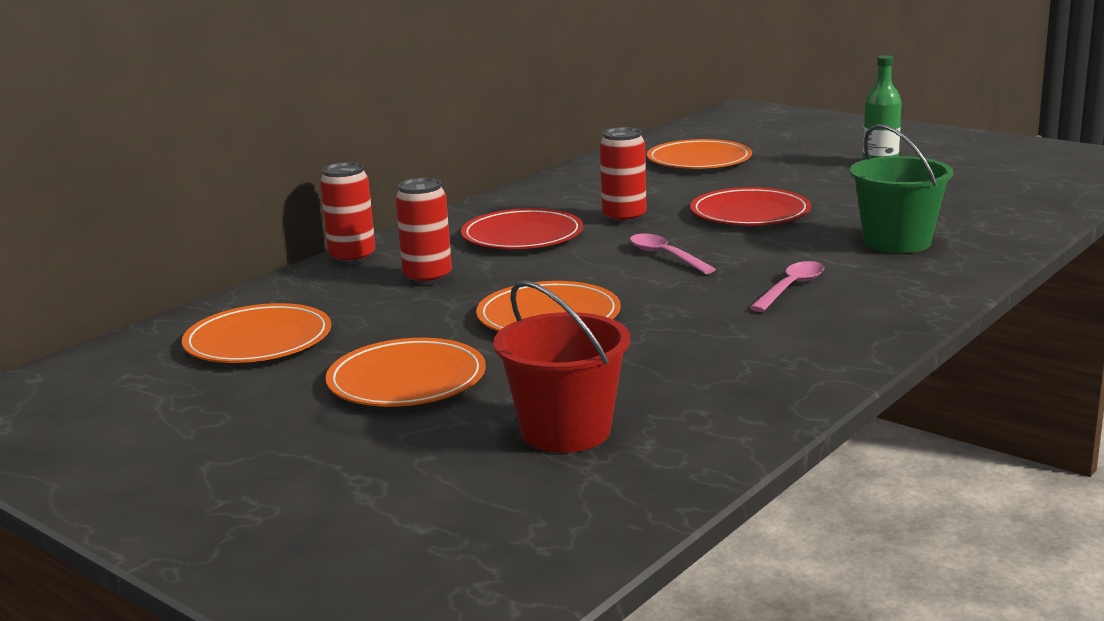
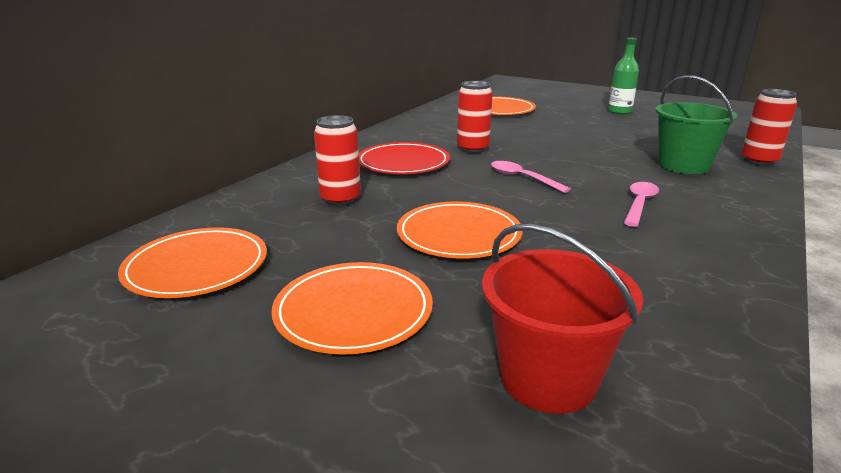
camera: 10 degrees left, 5 degrees up
(352, 258) = (273, 182): red can -> red can (759, 161)
(750, 213) = (561, 145): red plate -> none

